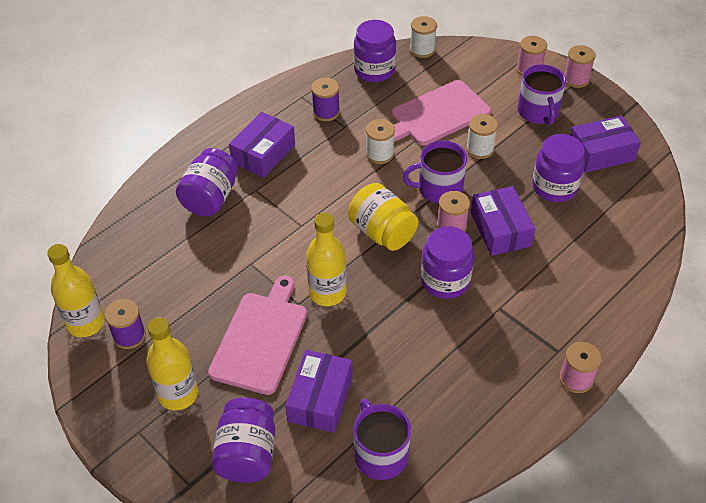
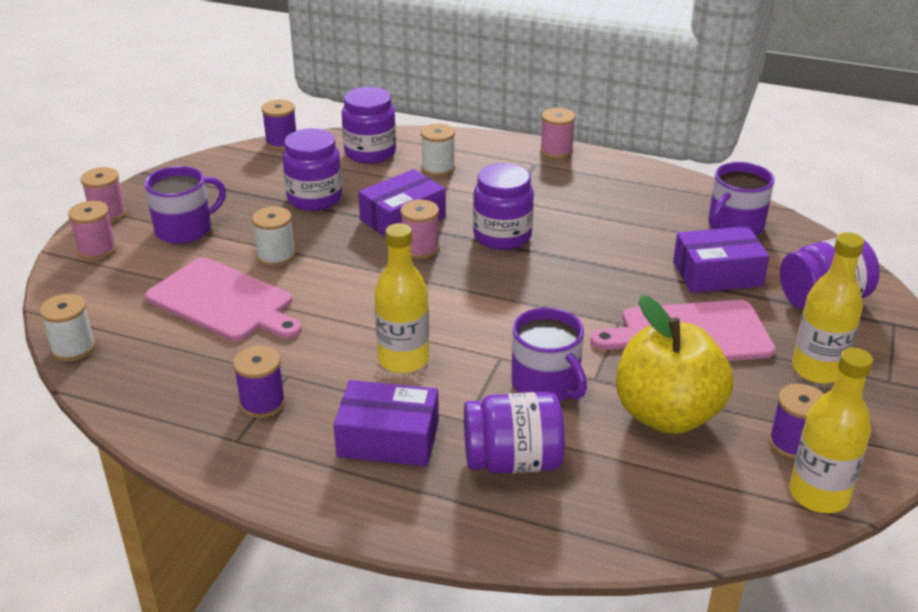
camera: 115 degrees left, 15 degrees down
(196, 285) = (667, 415): none -> yellow apple
(327, 293) = (585, 307): yellow bottle -> yellow bottle (403, 359)
(374, 70) = (141, 382): purple jar -> purple jar (370, 153)
(380, 154) = (328, 329): white spool -> white spool (438, 168)
(382, 232) = (464, 293): yellow jar -> none
(439, 189) = (364, 270): purple mug -> purple mug (546, 384)
(601, 153) = (242, 180): purple box -> none
(661, 189) = (282, 143): none -> purple spool

